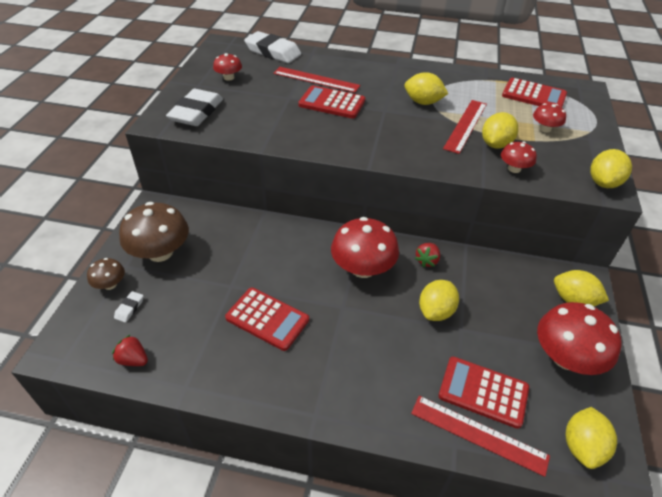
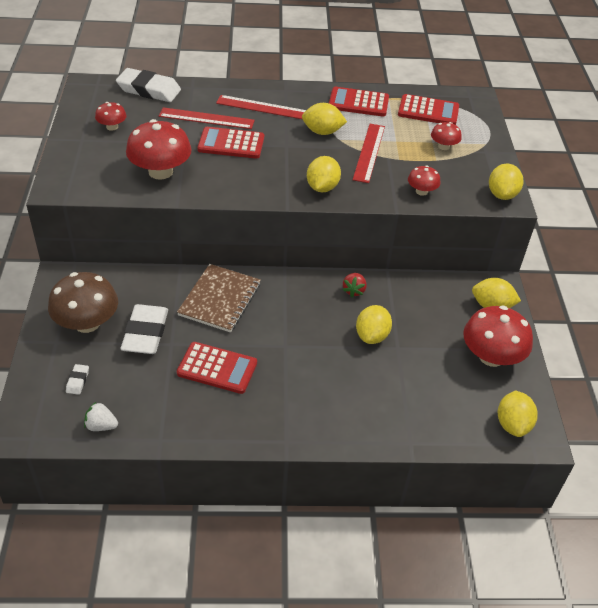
camera: 15 degrees left, 0 degrees up
(110, 284) = (48, 362): brown mushroom -> none
(133, 359) = (101, 426): red strawberry -> white strawberry
(196, 112) = (93, 172): white eraser -> white eraser (145, 333)
(291, 249) = (219, 299): none -> brown notebook
(363, 268) = (295, 307): red mushroom -> red mushroom (160, 171)
(478, 434) = (428, 430): red ruler -> red ruler (262, 107)
(483, 392) = (426, 397): red calculator -> red calculator (358, 103)
(495, 144) = (400, 169): yellow lemon -> yellow lemon (322, 187)

